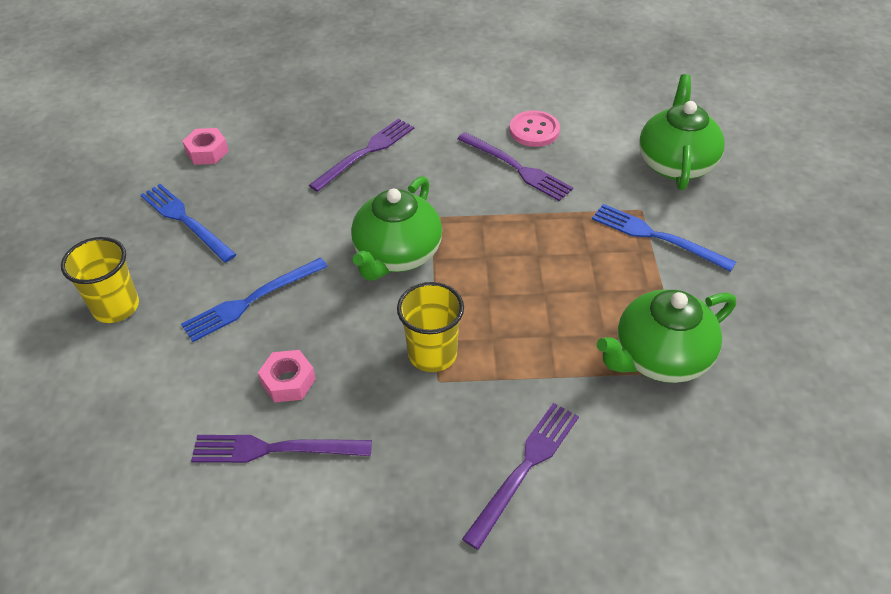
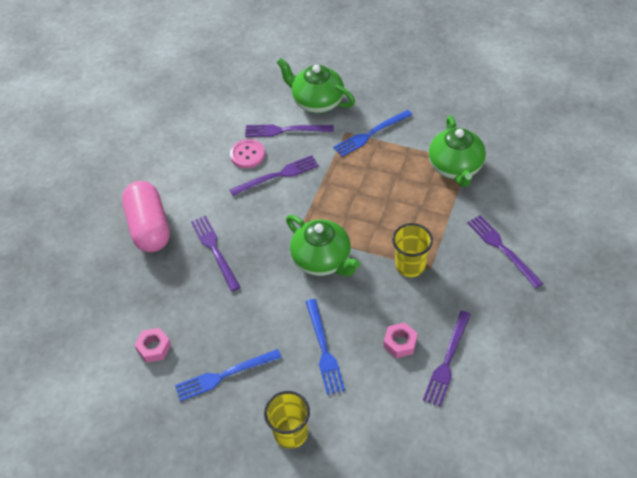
camera: 65 degrees left, 5 degrees up
(374, 91) = (149, 227): none -> pink capsule
(600, 150) = (285, 130): none -> purple fork

